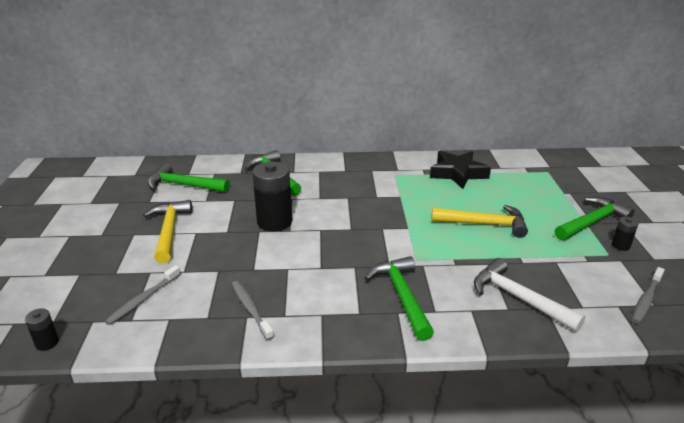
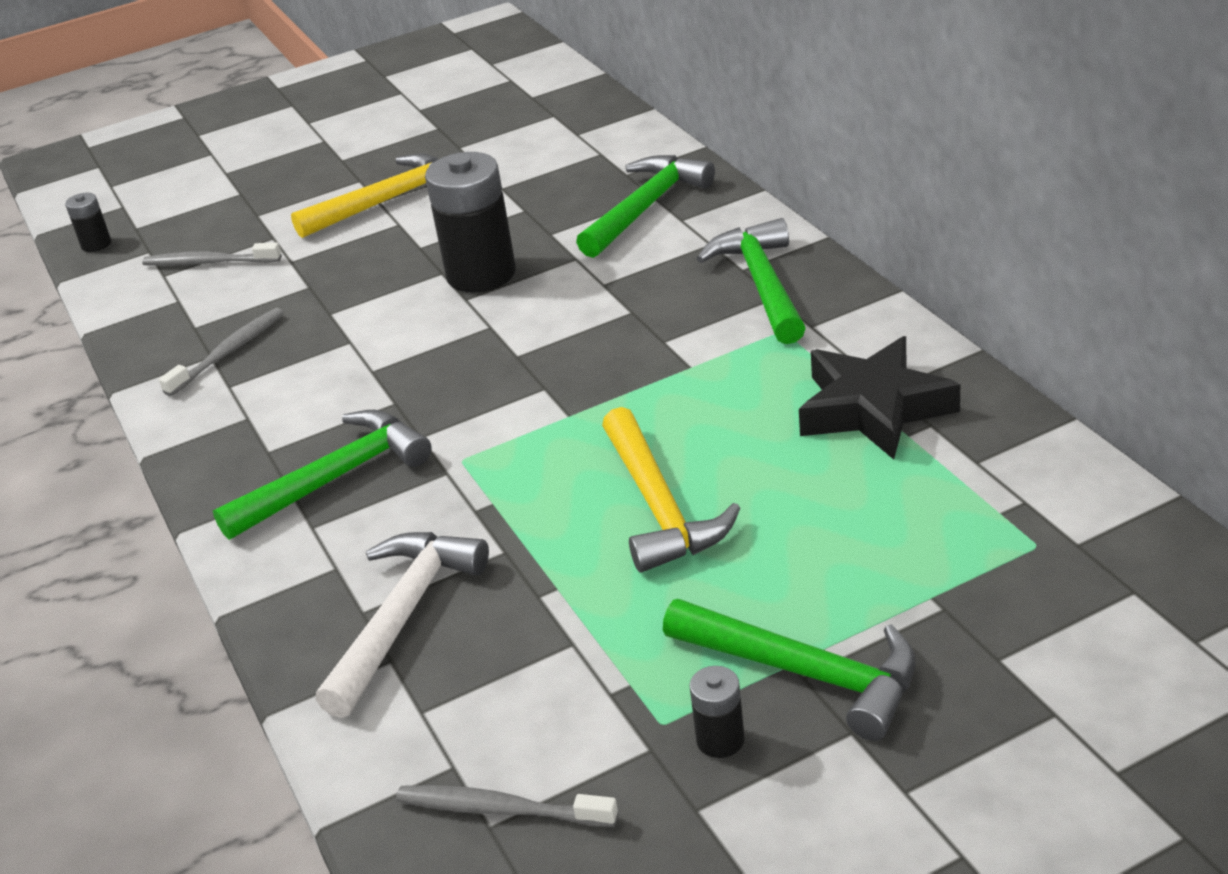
camera: 70 degrees right, 5 degrees up
(184, 185) = (533, 148): green hammer -> green hammer (762, 284)

